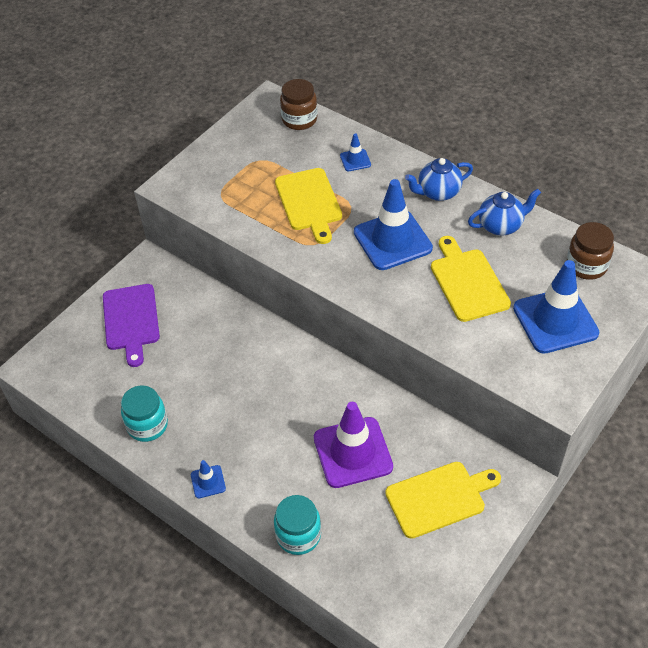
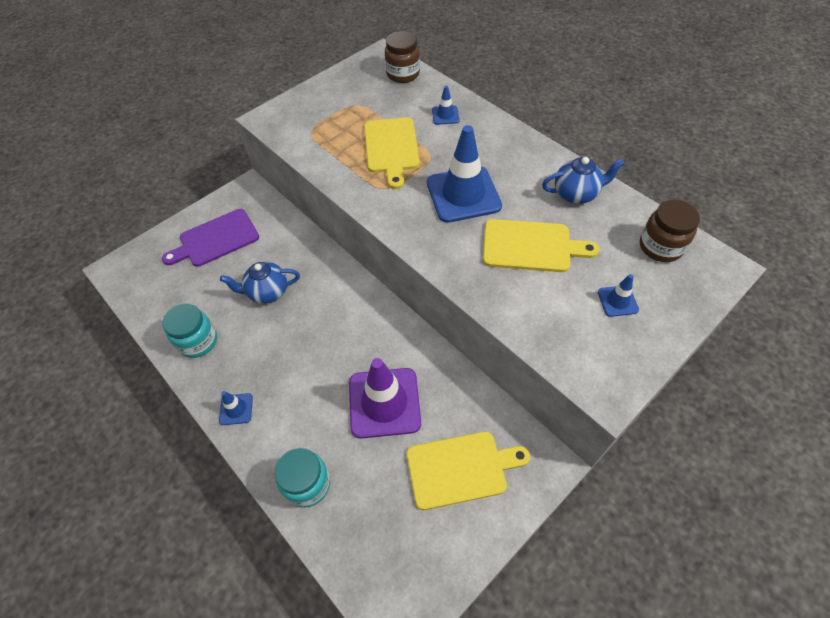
camera: 10 degrees right, 5 degrees up
(131, 320) = (216, 239): purple cutting board -> purple cutting board turned 60 degrees clockwise
(438, 192) = (518, 154): blue teapot -> blue teapot (267, 292)
(468, 282) = (531, 246): yellow cutting board -> yellow cutting board turned 105 degrees clockwise
(555, 320) = (617, 301): blue traffic cone -> blue traffic cone, size x0.45

